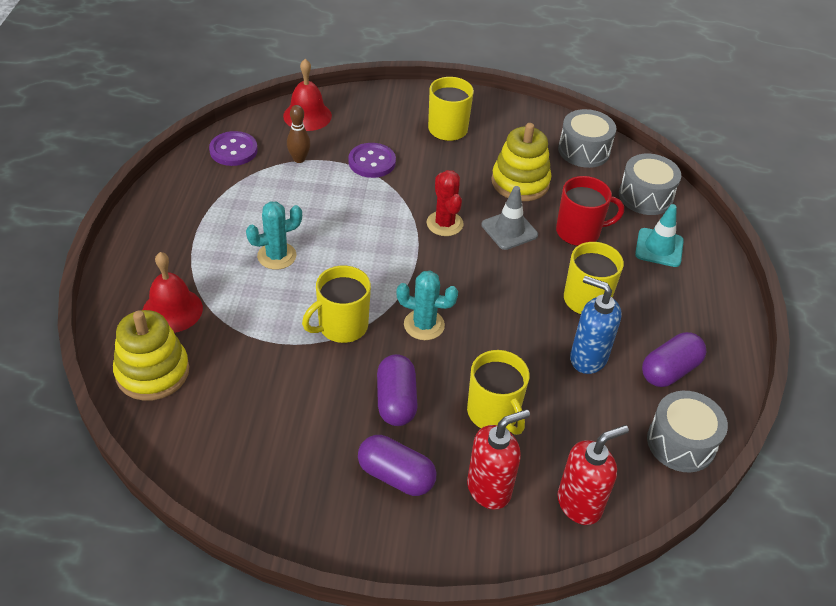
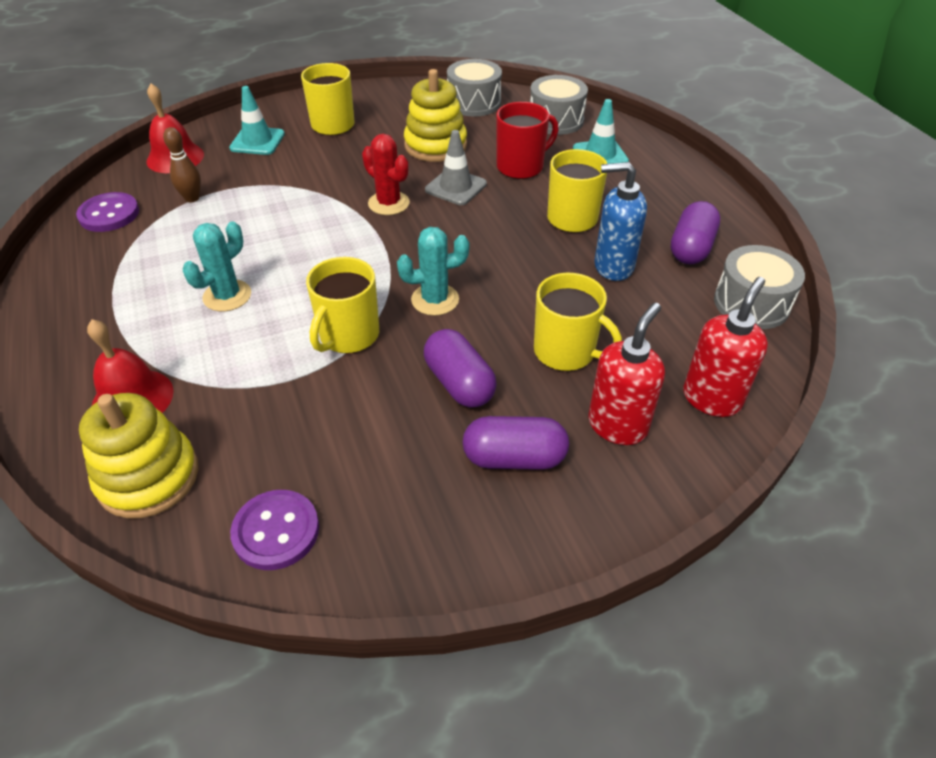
camera: 25 degrees left, 0 degrees up
(372, 162) = (274, 176): purple button -> purple button (276, 531)
(378, 123) = (257, 141): none -> turquoise traffic cone

